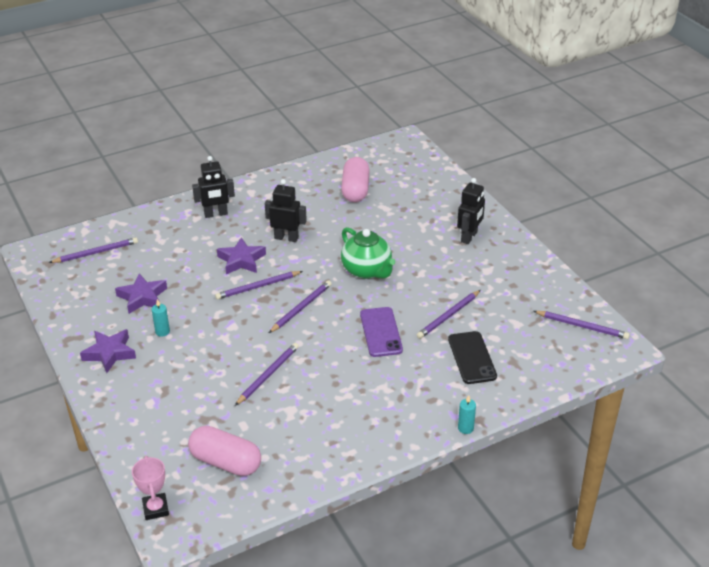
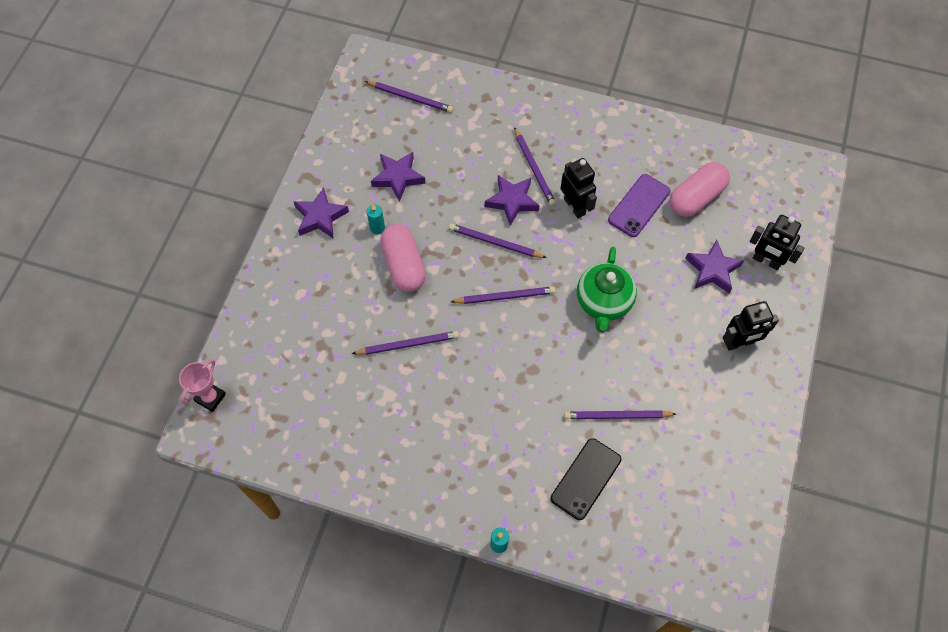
camera: 45 degrees right, 25 degrees up
(216, 214) = (544, 130): black robot -> black robot (766, 261)
(226, 462) = (295, 401): pink capsule -> pink capsule (404, 265)
(381, 332) = (541, 381): purple phone -> purple phone (639, 205)
(409, 215) = (712, 270): none -> purple star
(582, 326) = (724, 538): purple pencil -> purple pencil (534, 168)

